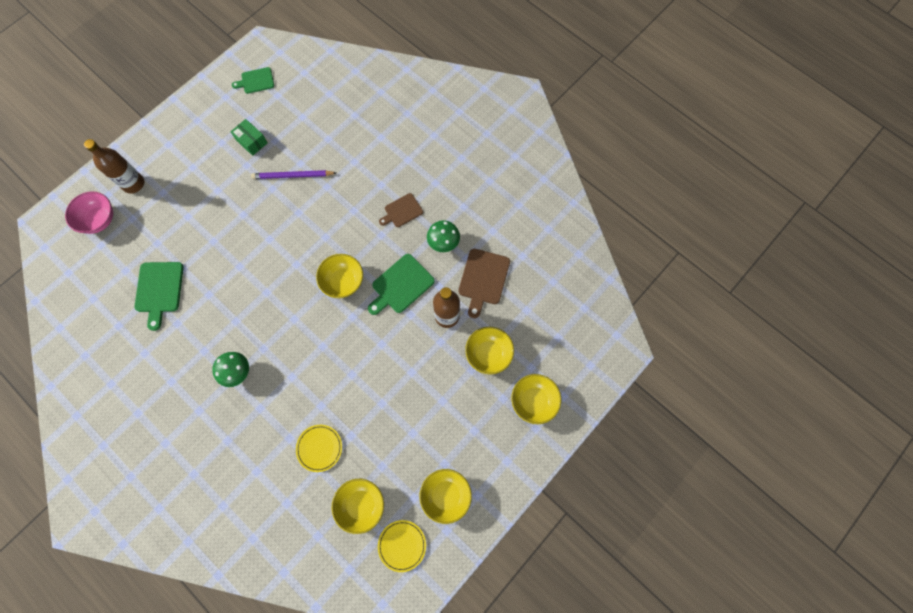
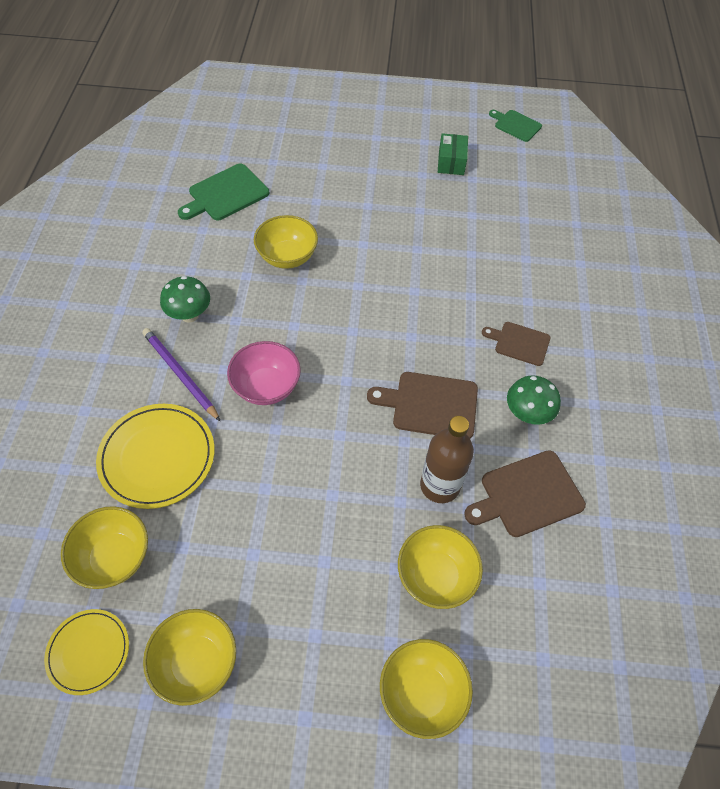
camera: 50 degrees right, 15 degrees down
(99, 220) = (257, 109): pink bowl -> pink bowl (266, 387)
(133, 184) = (316, 109): brown bottle -> none
(293, 176) = (452, 218): purple pencil -> purple pencil (180, 374)
(319, 448) = (157, 457): yellow plate -> yellow plate, size x1.64
(343, 282) = (379, 343): yellow bowl -> yellow bowl (287, 257)
(401, 285) = (430, 405): green cutting board -> brown cutting board

